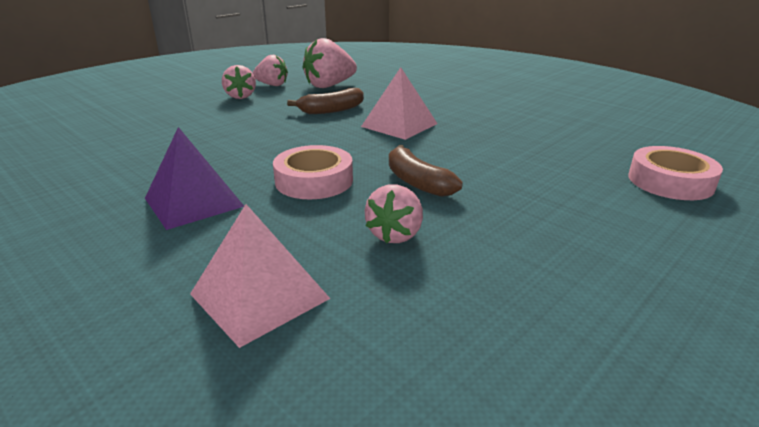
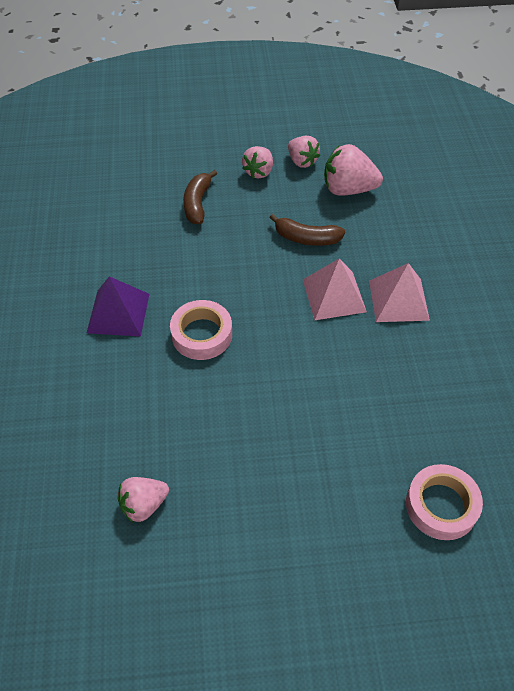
camera: 40 degrees right, 25 degrees up
(259, 296) = (86, 422): pink pyramid -> pink pyramid (398, 300)
(395, 234) = (193, 423): pink strawberry -> pink strawberry (144, 505)
(417, 182) = (262, 379): brown banana -> brown banana (197, 203)

